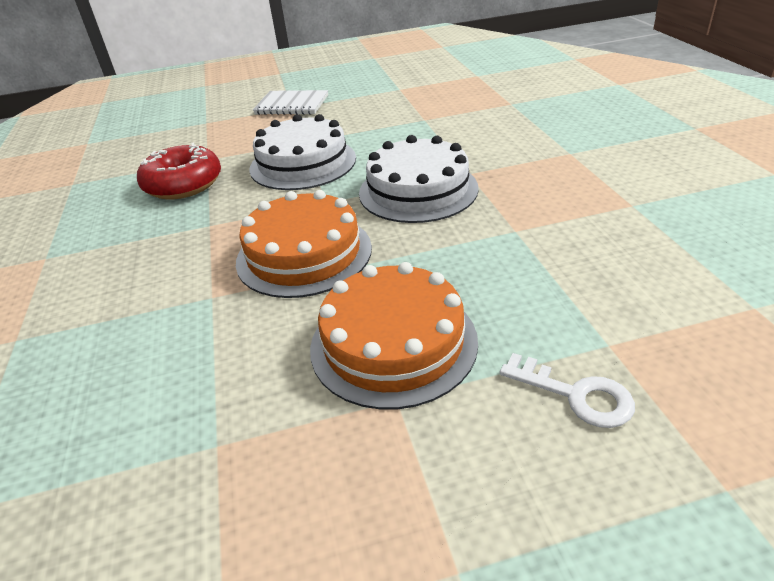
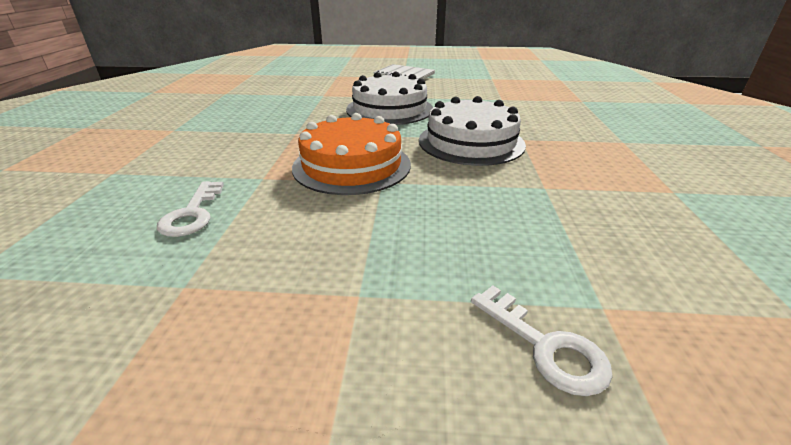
camera: 15 degrees right, 5 degrees down
(162, 363) = (192, 213): none -> white key
(183, 184) = (296, 106): red donut -> none
(393, 343) = (384, 247): orange cake -> none

